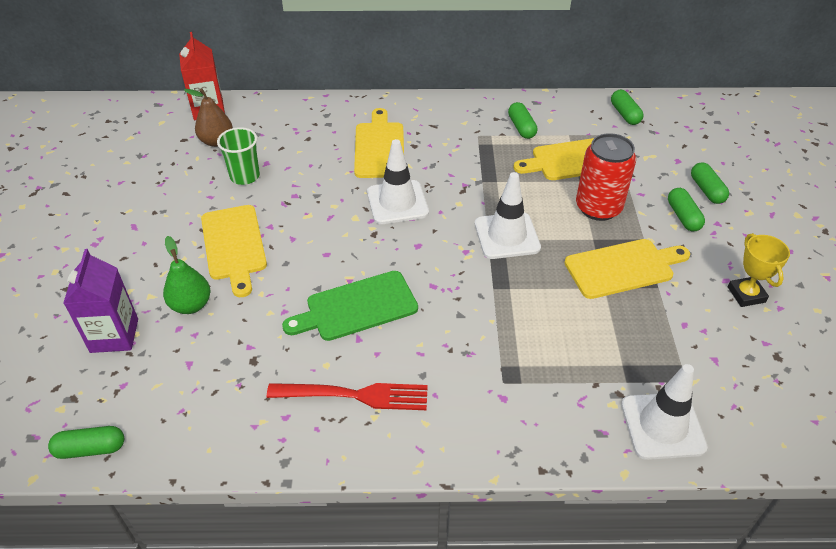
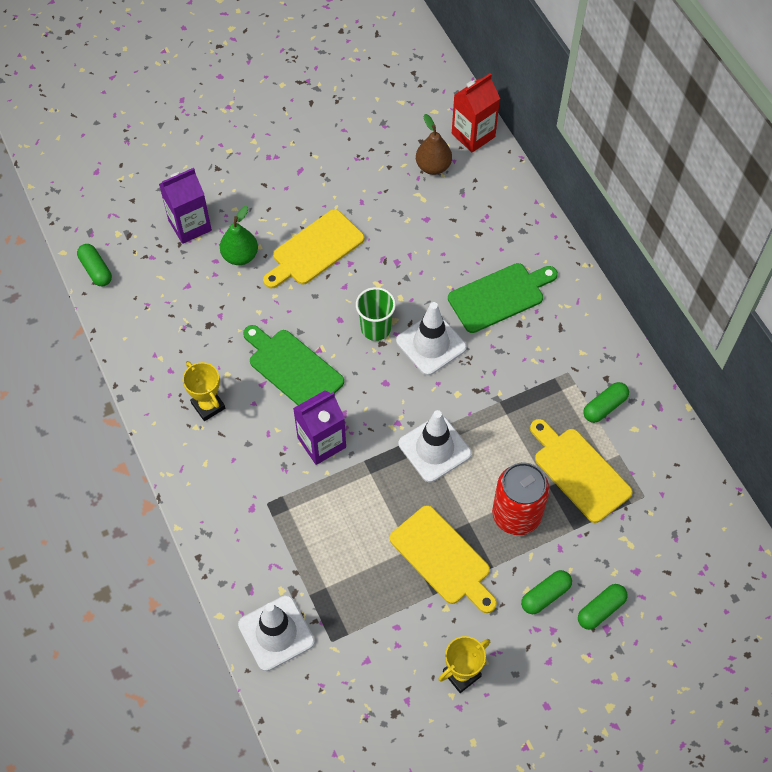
camera: 65 degrees right, 15 degrees up
(245, 176) = (400, 212): green cup -> green cup (376, 328)
(354, 395) = (208, 406): red fork -> yellow trophy
(379, 147) = (499, 296): yellow cutting board -> green cutting board
(456, 313) = (321, 442): none -> purple carton
(625, 114) = (689, 499): green capsule -> none

